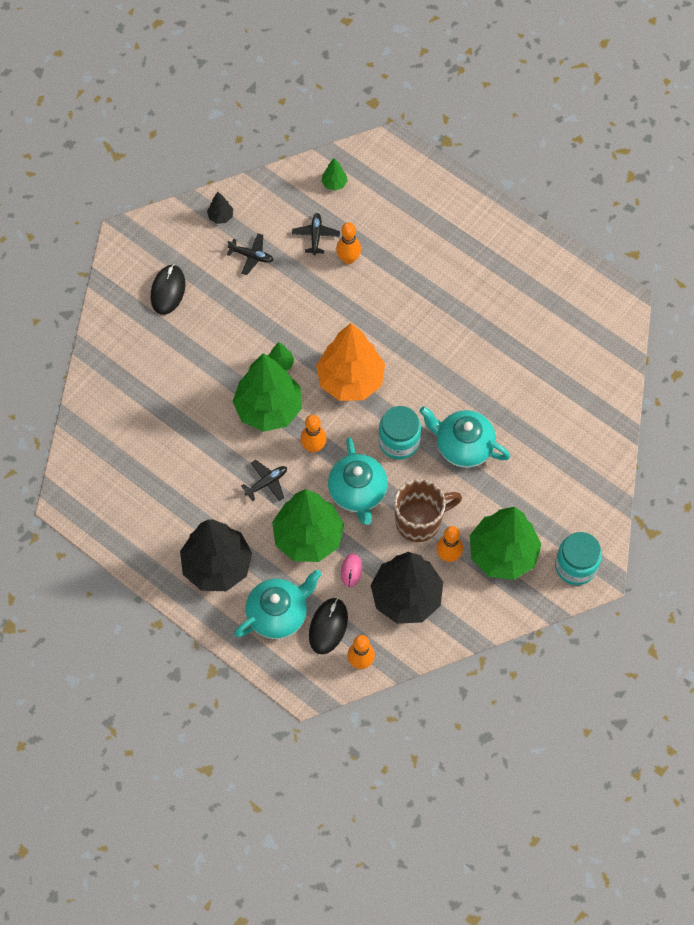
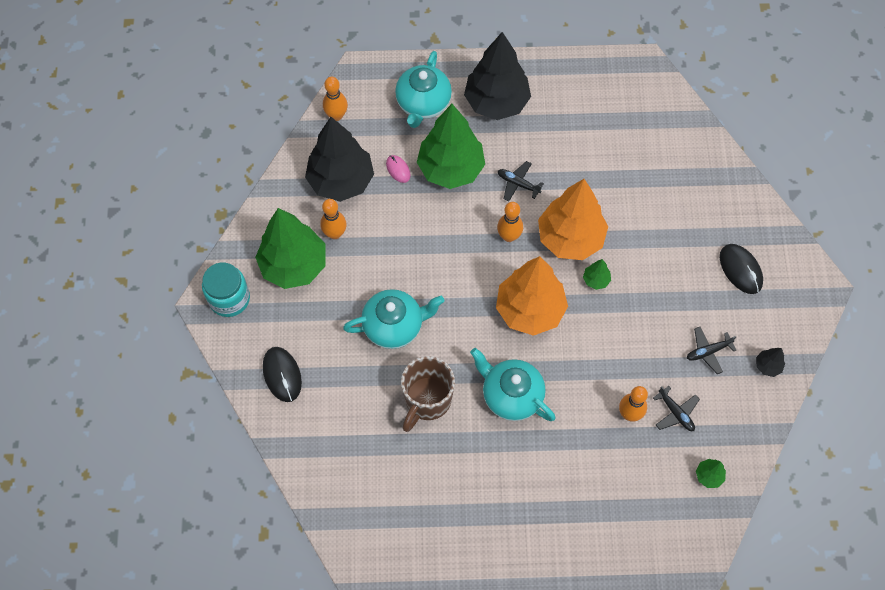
camera: 140 degrees right, 0 degrees up
(266, 482) = (518, 184): black plane -> black plane turned 105 degrees clockwise
(268, 409) = (570, 238): green tree -> orange tree
(328, 626) = (380, 121): black mouse -> black mouse (282, 375)
(358, 492) = (444, 228): turquoise teapot -> turquoise teapot (511, 395)
(399, 441) = (447, 290): turquoise jar -> none
(420, 521) = (378, 242): brown mug -> brown mug (427, 400)

